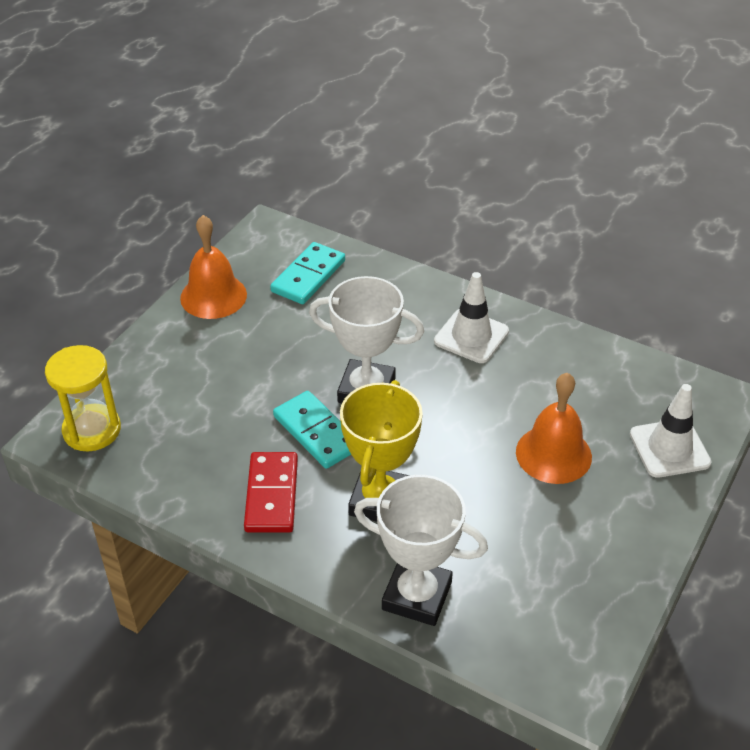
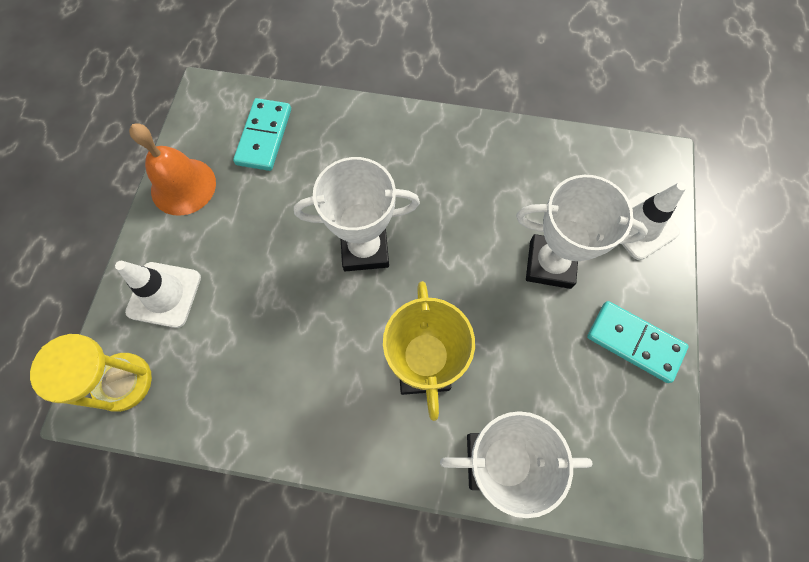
camera: 20 degrees left, 25 degrees up
(272, 495) = (323, 396): red domino -> none
(316, 432) = (338, 311): turquoise domino -> turquoise domino (634, 342)
(471, 336) = (434, 159): white traffic cone -> white traffic cone (164, 294)
(553, 454) = (550, 264): orange bell -> white trophy

